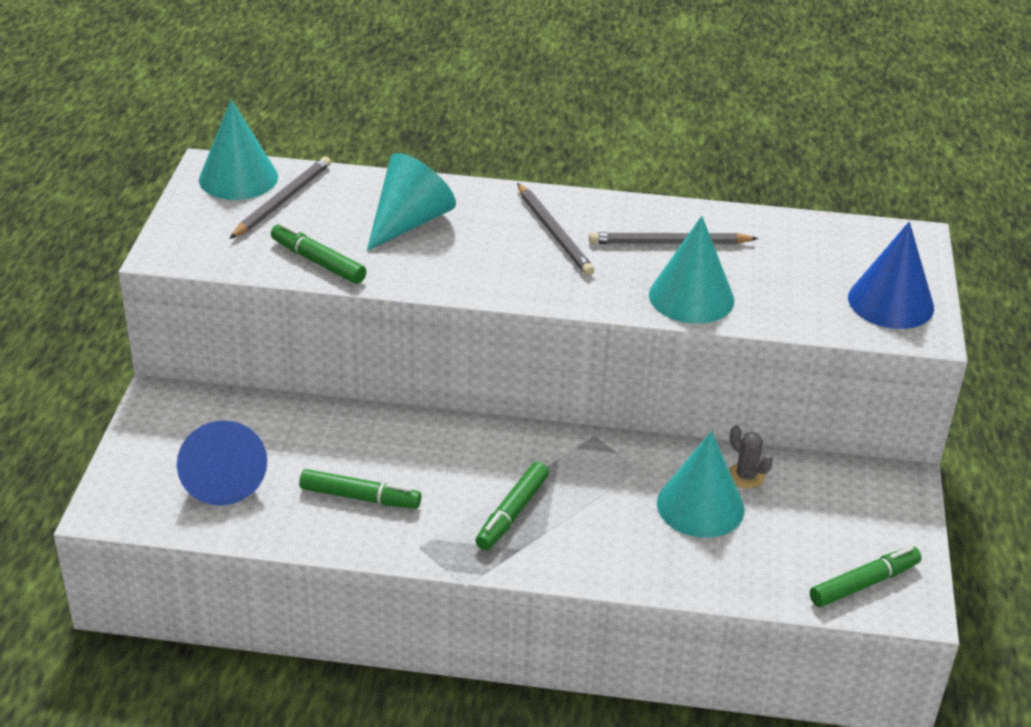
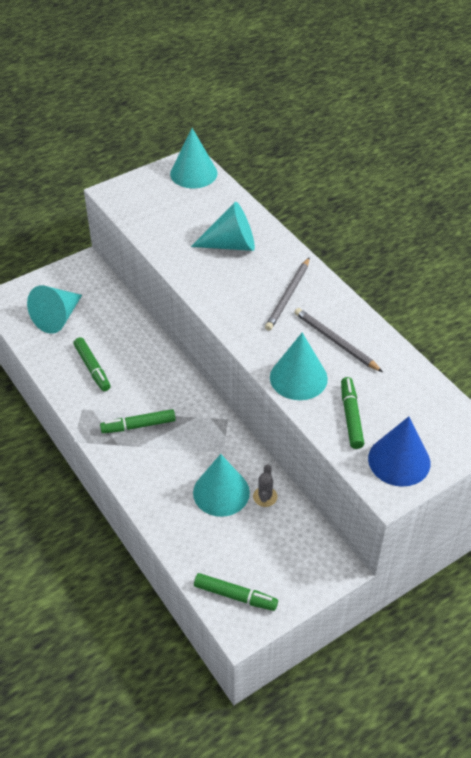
camera: 50 degrees right, 10 degrees up
(222, 477) = (57, 317): blue cone -> turquoise cone
(282, 200) = (194, 197): grey pencil -> none
(318, 262) = (162, 238): green marker -> green marker (351, 416)

